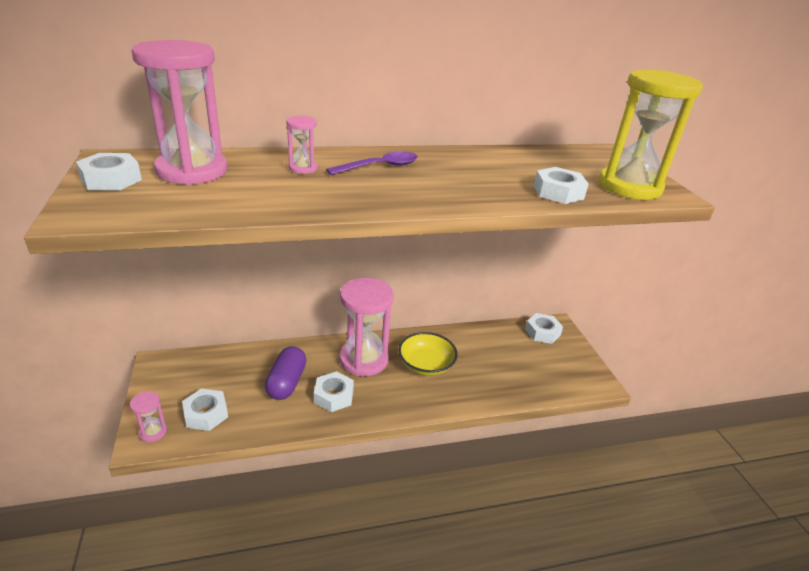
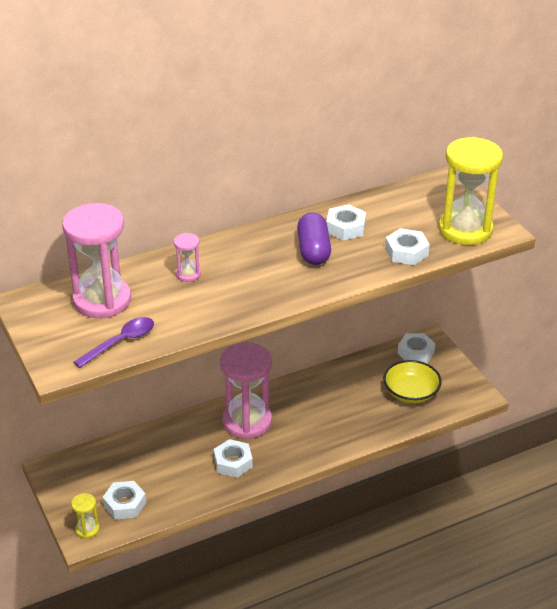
camera: 10 degrees left, 5 degrees up
(111, 179) = (48, 326): white nut -> white nut (345, 228)
(153, 432) = (87, 529): pink hourglass -> yellow hourglass
(286, 382) = (183, 460): purple capsule -> purple capsule (313, 250)
(379, 167) = (250, 256): purple spoon -> purple spoon (120, 342)
(426, 364) = (309, 413): yellow bowl -> yellow bowl (411, 392)

